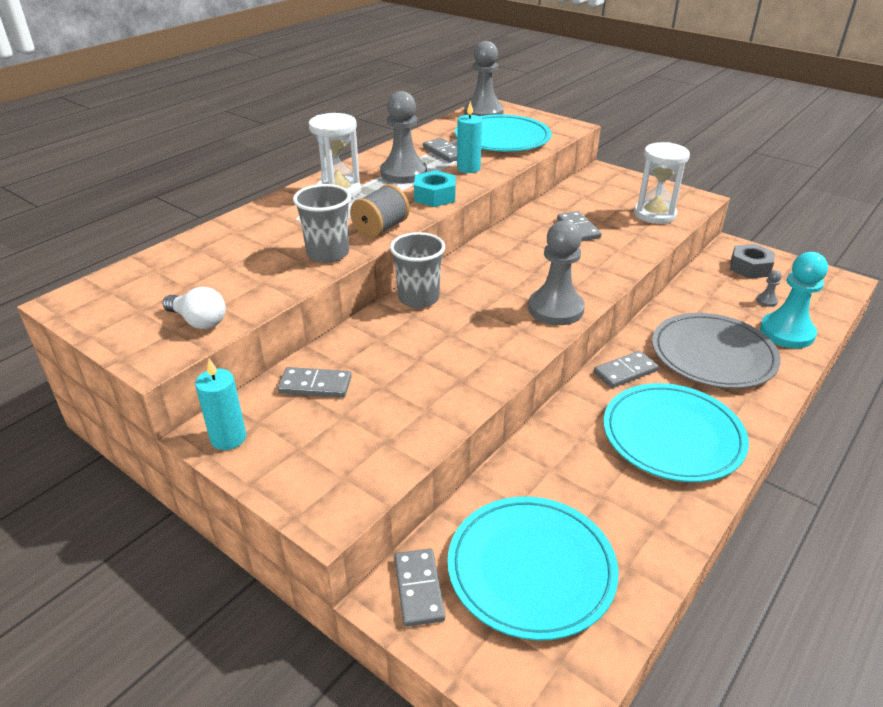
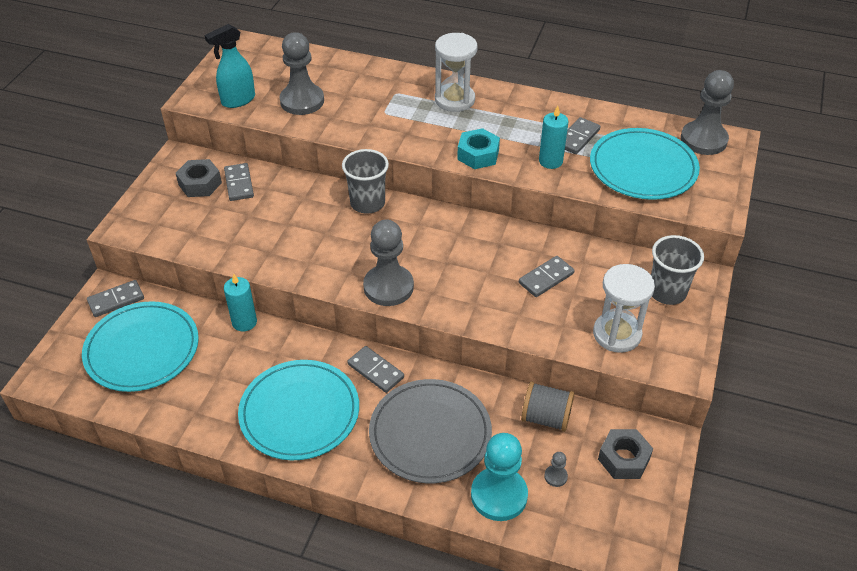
camera: 70 degrees right, 10 degrees up
(199, 321) = (238, 100): white light bulb -> turquoise spray bottle
(228, 438) = (176, 165): turquoise candle -> turquoise candle (244, 322)
(288, 420) = (200, 184): none -> grey nut
(328, 253) = (348, 126): grey cup -> grey cup (667, 292)
(381, 229) = (401, 141): grey spool -> grey spool (546, 418)
(403, 173) = (513, 125): grey pawn -> grey pawn (302, 101)

